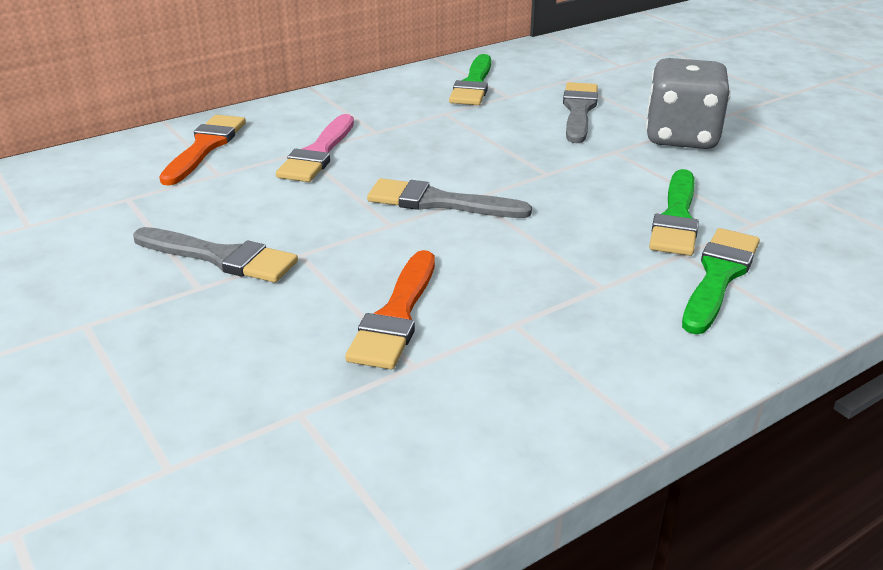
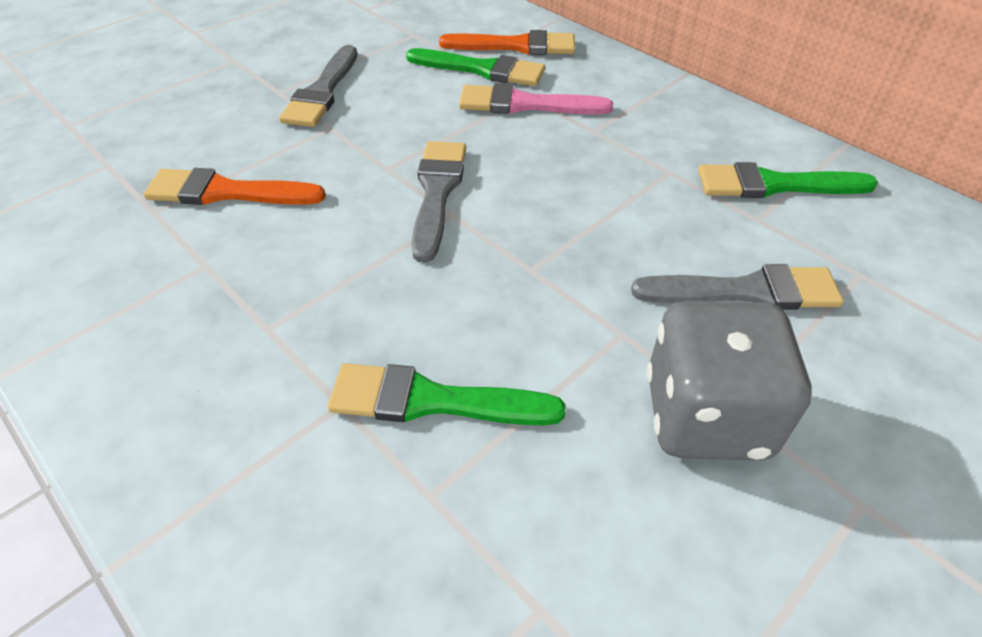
camera: 80 degrees right, 15 degrees up
(719, 276) = (283, 441): green brush -> green brush (482, 69)

